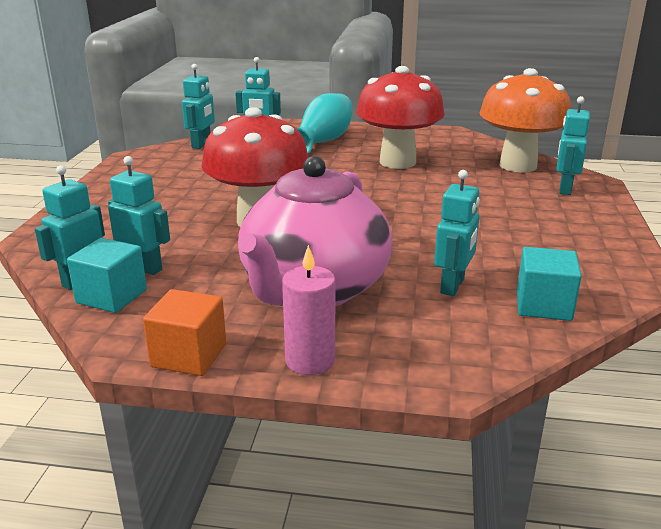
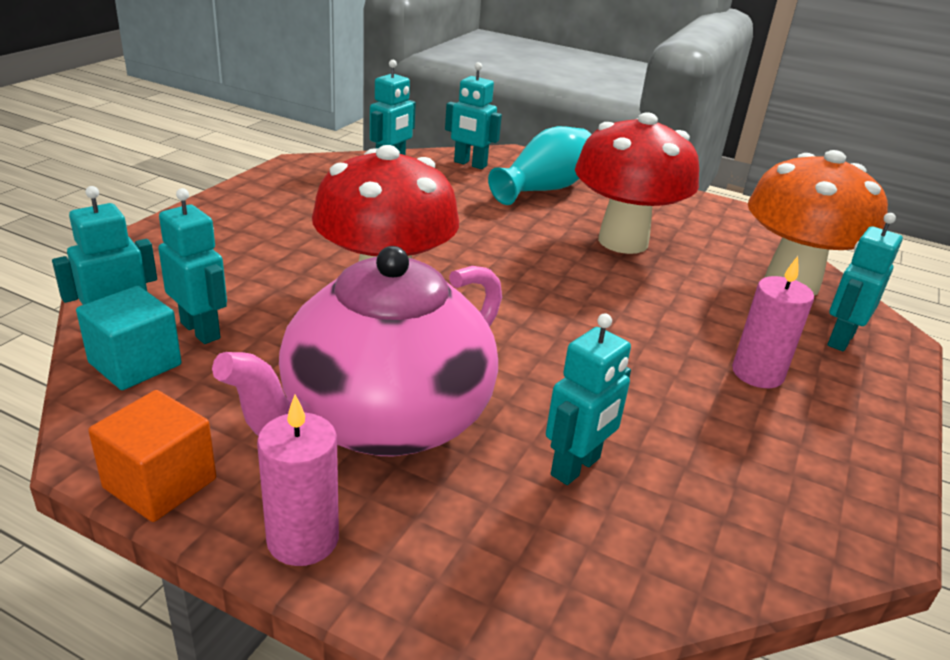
camera: 15 degrees right, 5 degrees up
(528, 216) = (757, 373): none -> pink candle
(543, 305) = (690, 540): turquoise cube -> none

